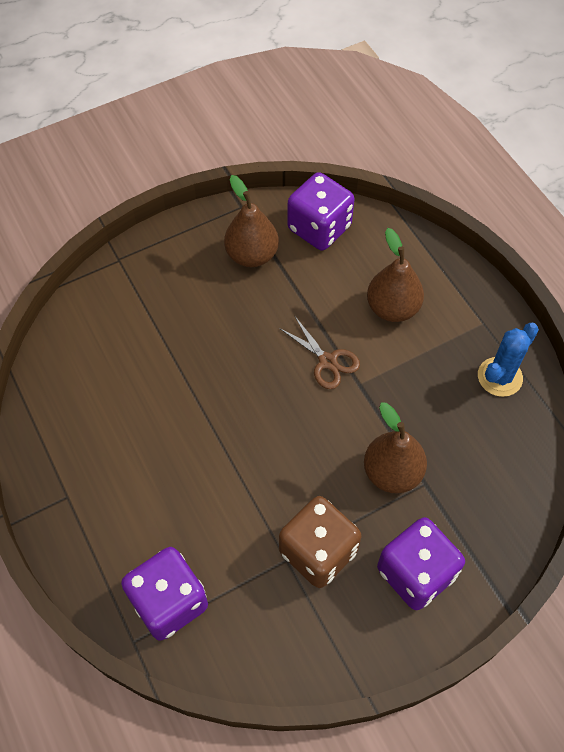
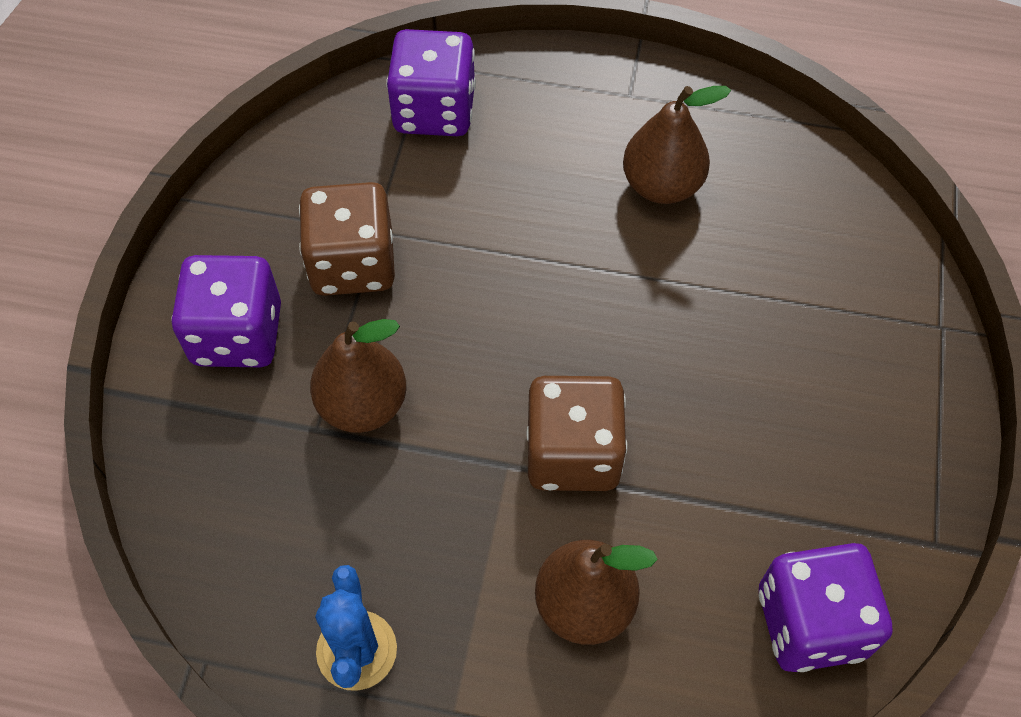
camera: 130 degrees right, 0 degrees up
(252, 255) = (827, 491): brown pear -> brown pear (662, 185)
(327, 361) = (573, 453): brown scissors -> brown dice

